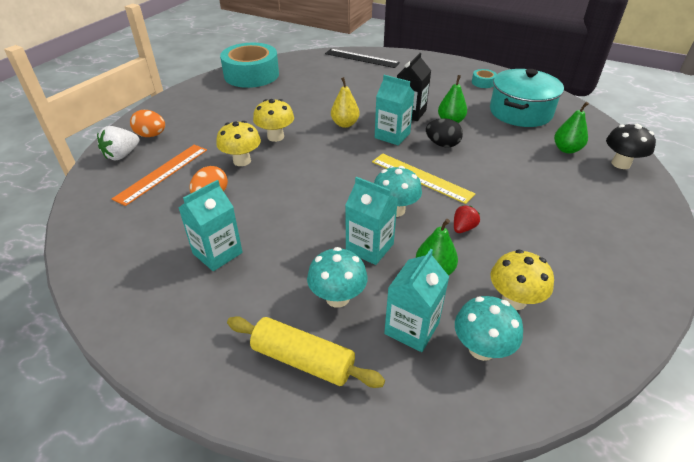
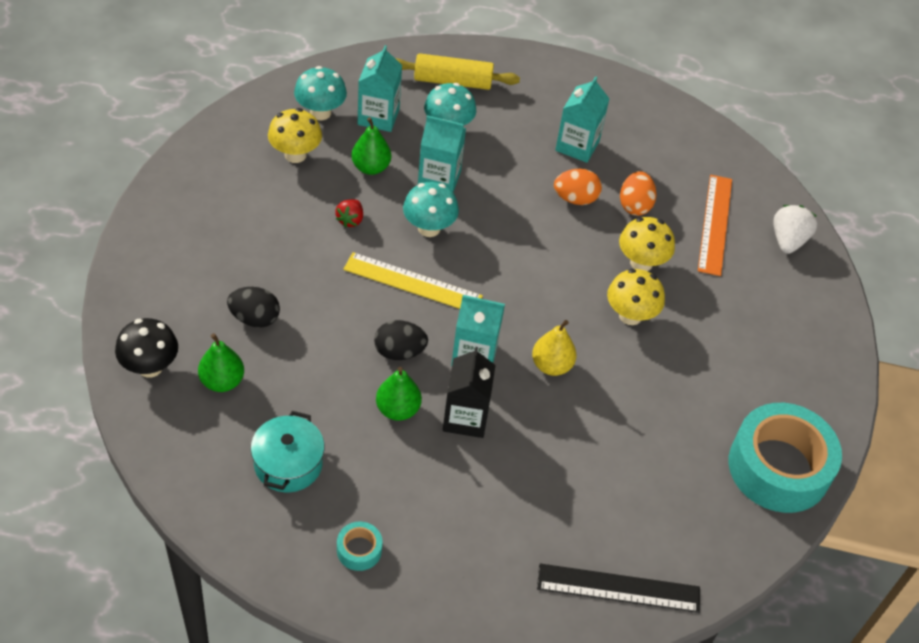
camera: 155 degrees right, 10 degrees up
(151, 135) = (789, 281): orange egg -> orange egg (575, 199)
(520, 112) = (288, 464): turquoise pot -> turquoise pot, size x0.64
(547, 177) = (254, 318): none -> black egg

